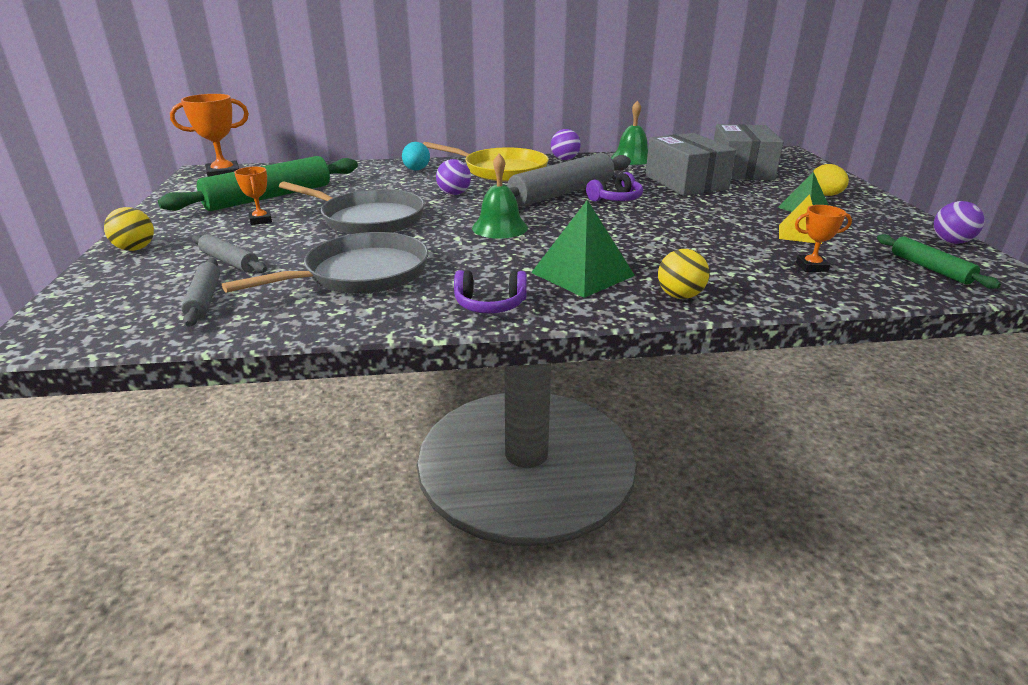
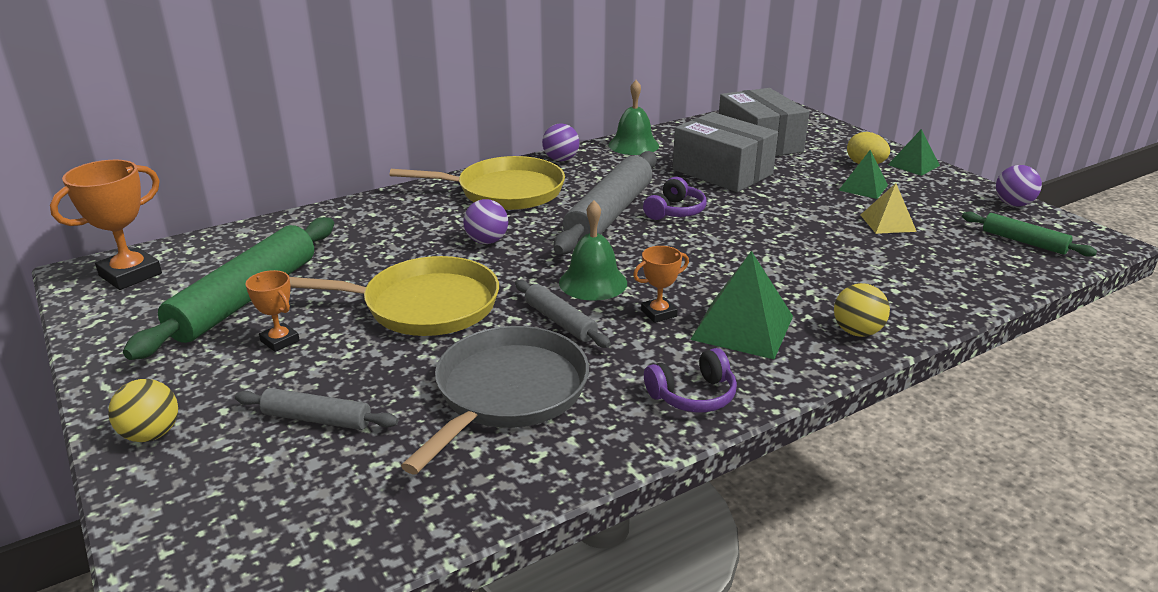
camera: 25 degrees left, 0 degrees up
(204, 299) = (353, 487): grey rolling pin -> grey rolling pin (560, 321)
(369, 219) = (424, 305): grey pan -> yellow pan
(416, 170) = (398, 211): turquoise egg -> none
(811, 267) = (933, 264): orange trophy -> orange trophy (658, 313)
(874, 202) = (913, 165): none -> green pyramid

